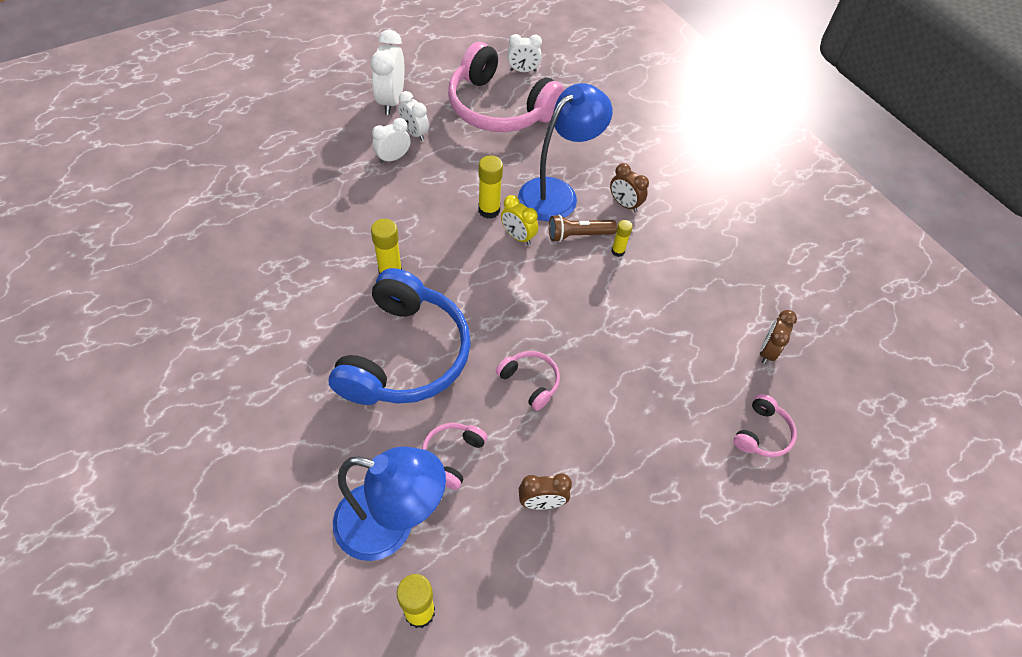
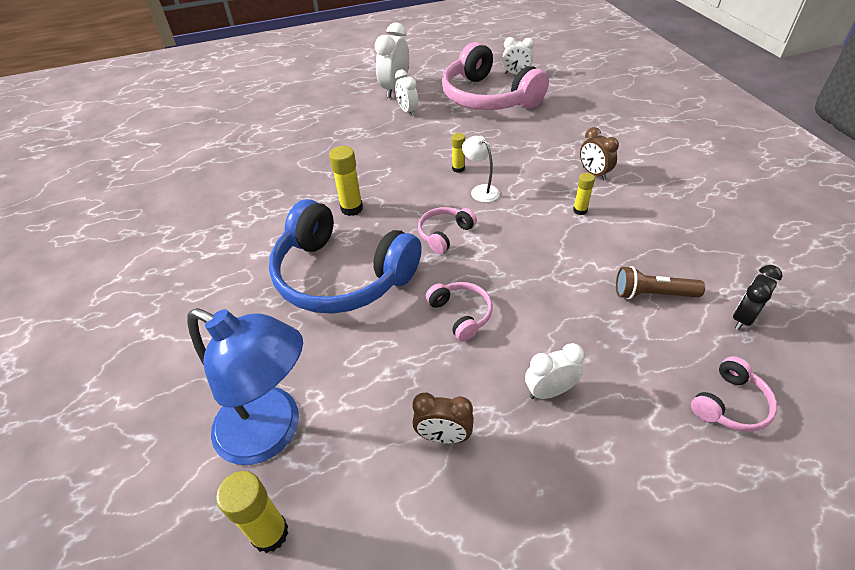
camera: 20 degrees right, 10 degrees down
(393, 158) = (383, 126): white clock -> white clock (549, 391)
(404, 354) = (342, 275): blue headphones -> blue headphones turned 90 degrees clockwise
(453, 456) = (359, 373): pink headphones -> pink headphones (444, 234)
(489, 210) = (458, 169): yellow glue stick -> yellow glue stick, size x0.61
(518, 236) = (480, 190): yellow clock -> white lamp
(557, 193) = (527, 160): blue lamp -> none
(578, 235) = (541, 194): brown flashlight -> brown flashlight (652, 294)
(767, 351) = (743, 318): brown clock -> black clock

